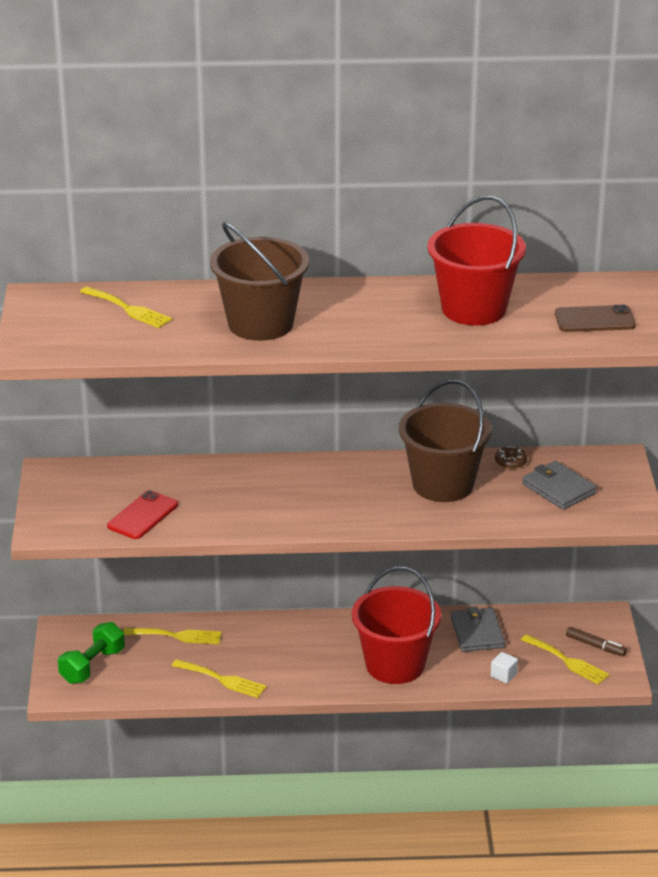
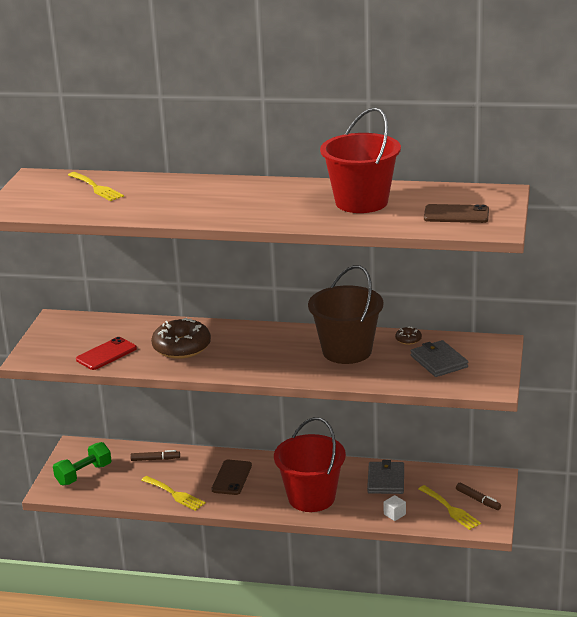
camera: 15 degrees right, 5 degrees down
(177, 636) = (155, 459): yellow fork -> brown marker
(235, 497) = (182, 347): none -> brown donut
(260, 324) = (188, 202): brown bucket -> none
(285, 650) = (232, 478): none -> brown phone

